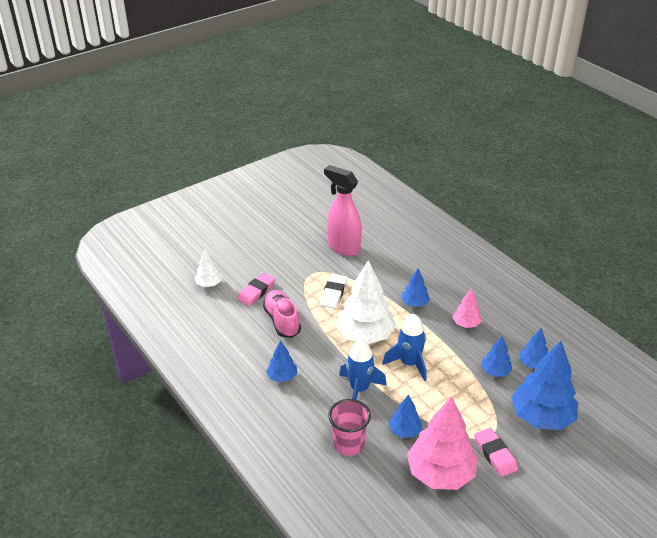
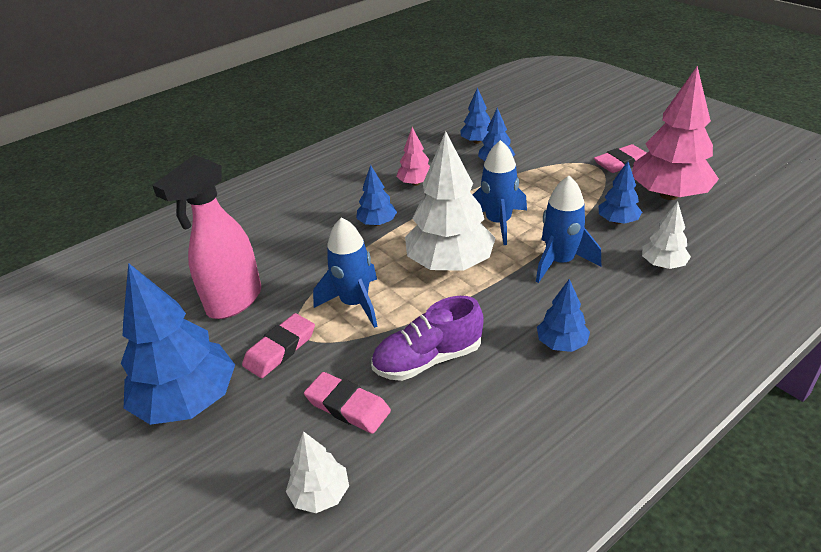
camera: 90 degrees left, 0 degrees up
(282, 321) = (428, 359): pink shoe -> purple shoe
(302, 267) = (280, 349): none -> pink eraser
(333, 293) = (354, 303): white eraser -> blue rocket
(348, 444) = (663, 264): pink cup -> white tree
(541, 417) = (555, 137): blue tree -> blue tree (187, 401)

